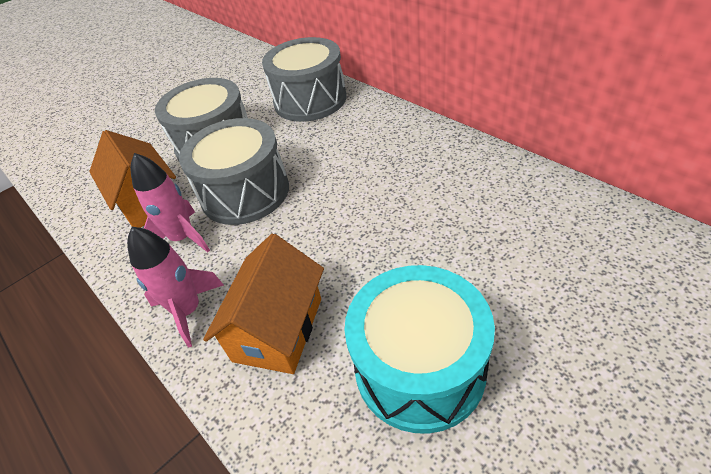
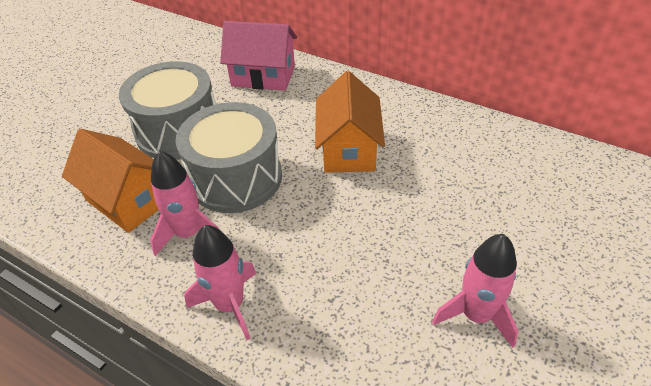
camera: 20 degrees left, 0 degrees up
(278, 329) = (331, 306): orange house -> orange house (348, 149)
(310, 100) = (263, 76): grey drum -> pink house
(419, 367) = (476, 315): turquoise drum -> pink rocket

